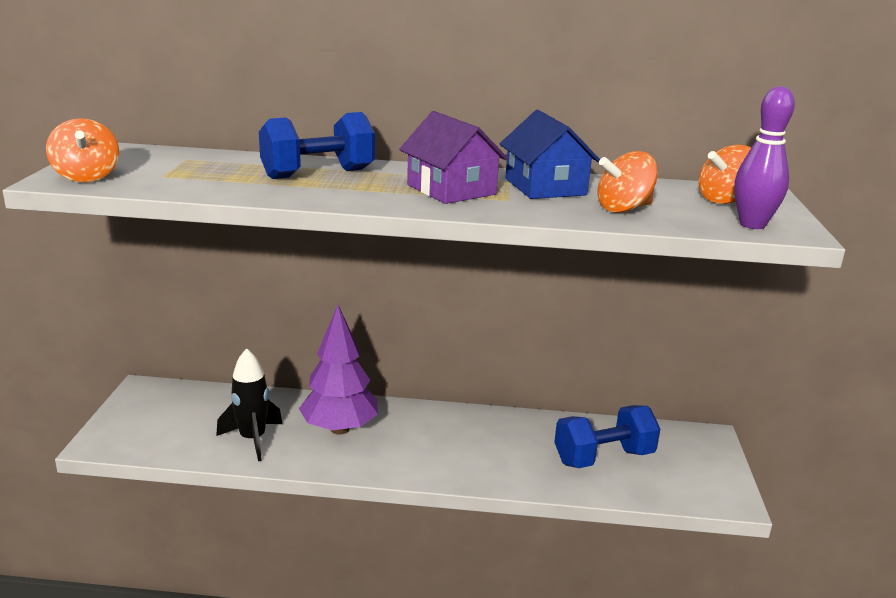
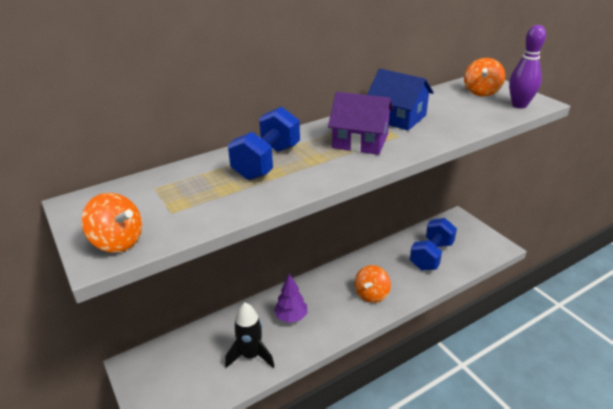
camera: 35 degrees left, 10 degrees up
(340, 429) = (291, 317): purple tree -> purple tree, size x0.62
(623, 209) = (457, 118): orange spinning top -> orange spinning top (371, 294)

